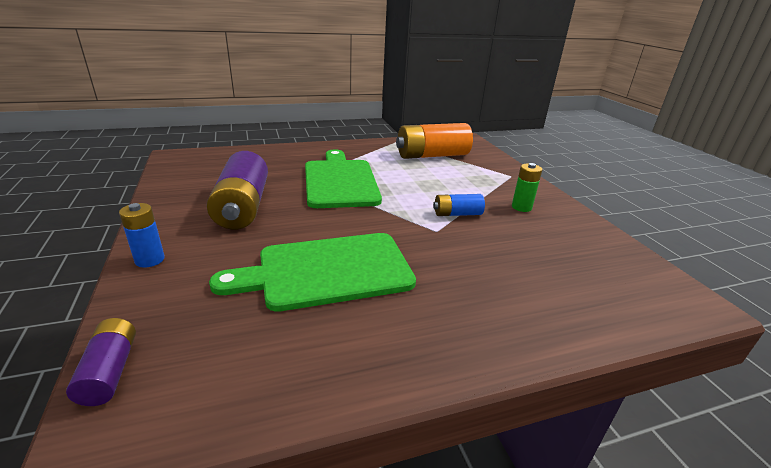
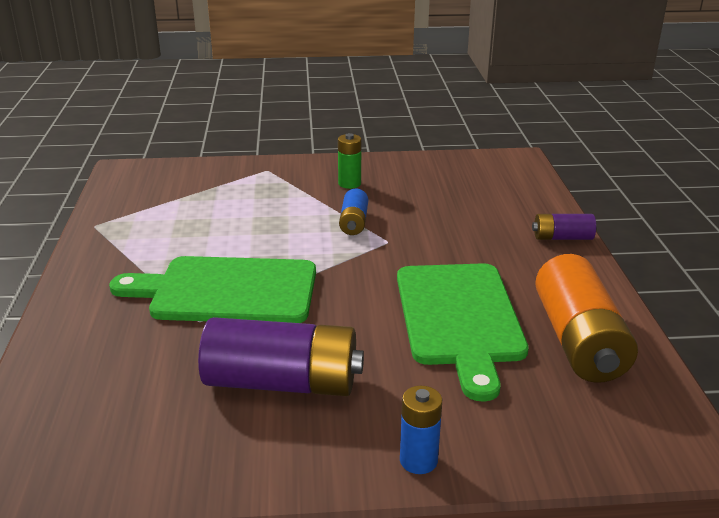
camera: 75 degrees left, 0 degrees up
(110, 371) = (619, 457): purple battery -> purple battery (562, 238)
(432, 155) = (172, 207): orange battery -> orange battery (578, 341)

